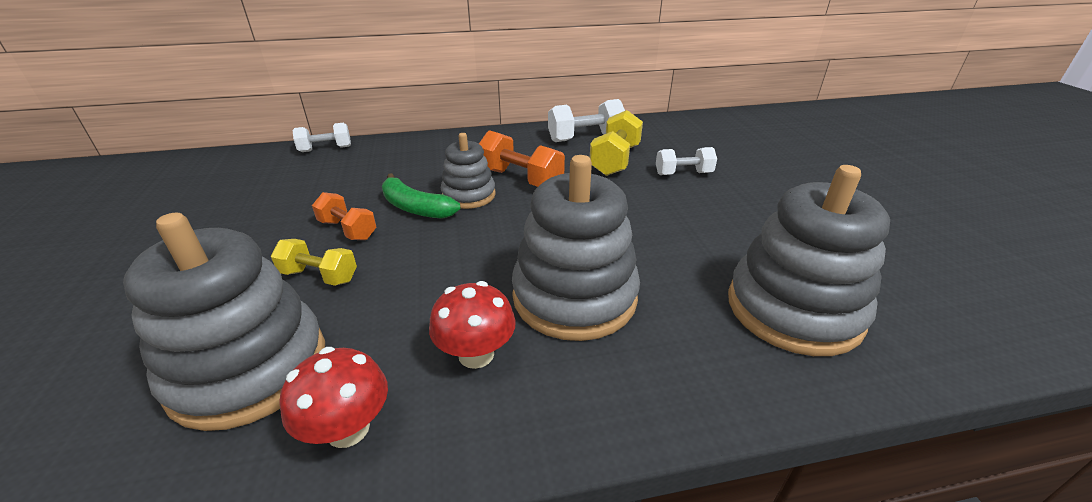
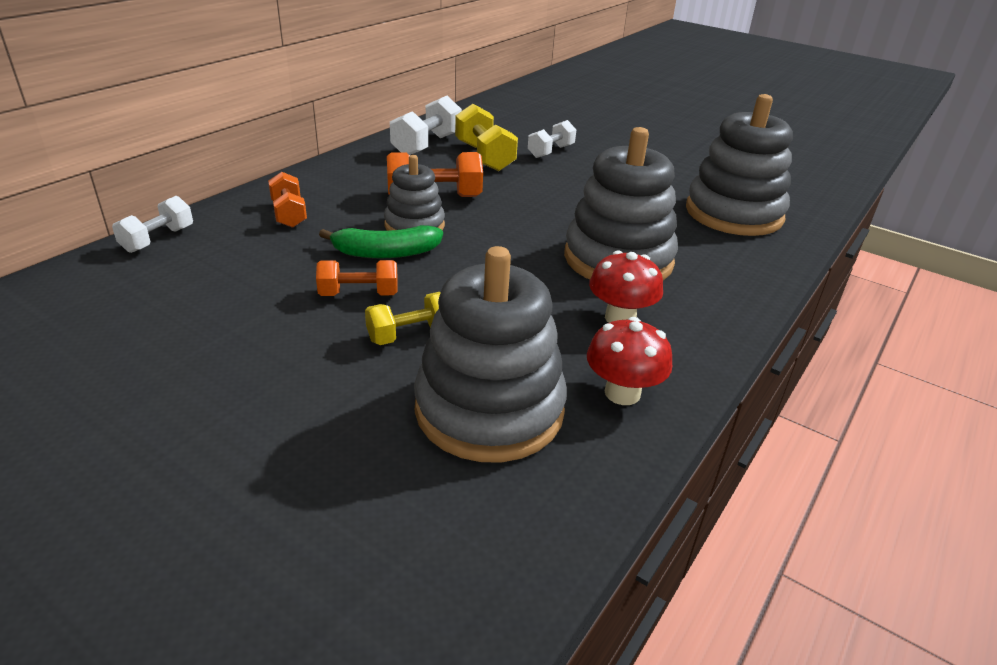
camera: 45 degrees left, 0 degrees up
(412, 158) = (289, 214): none -> orange dumbbell

